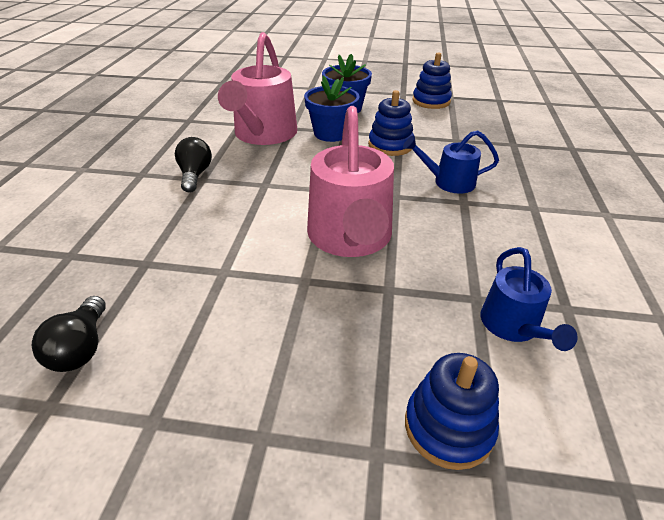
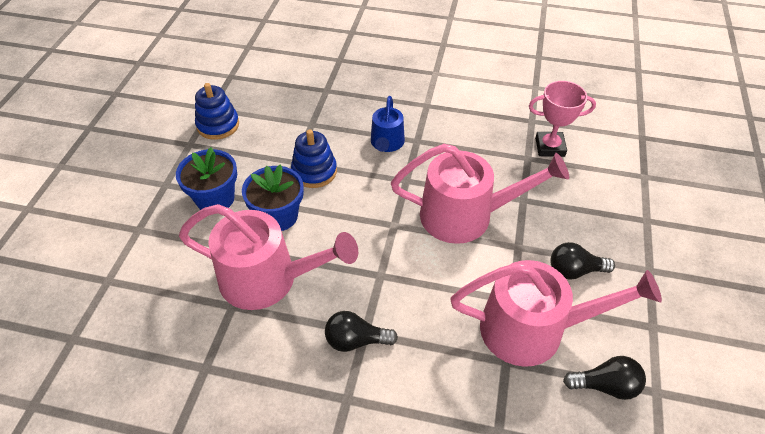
camera: 85 degrees left, 10 degrees up
(179, 286) = (533, 329): none -> pink watering can
(264, 334) = (574, 270): none -> black light bulb
(448, 427) = (625, 189): blue stacking toy -> none
(513, 326) = (550, 147): blue watering can -> pink trophy

